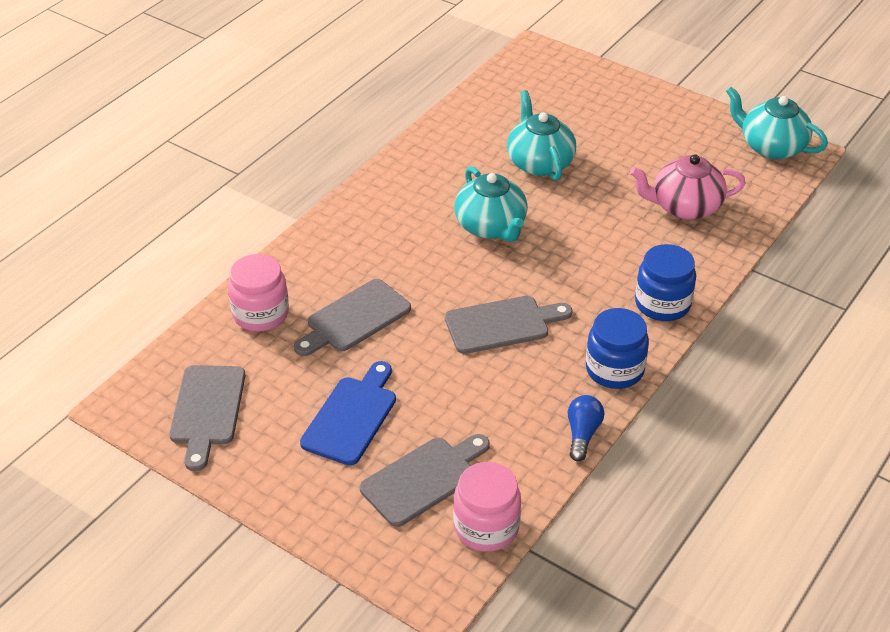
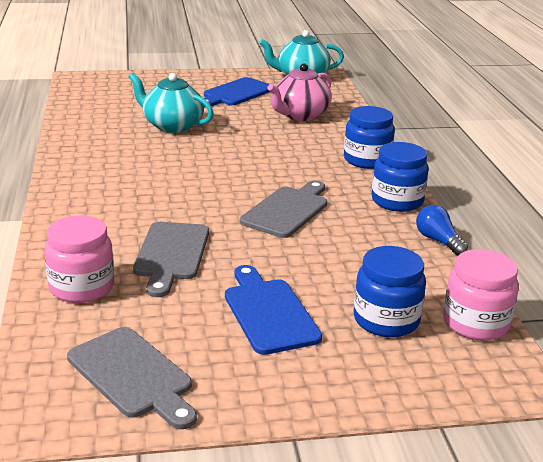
camera: 45 degrees left, 15 degrees down
(424, 479) = (386, 320): grey cutting board -> blue jar
(491, 227) = (192, 166): turquoise teapot -> none
(661, 143) = (236, 93): none -> blue cutting board

